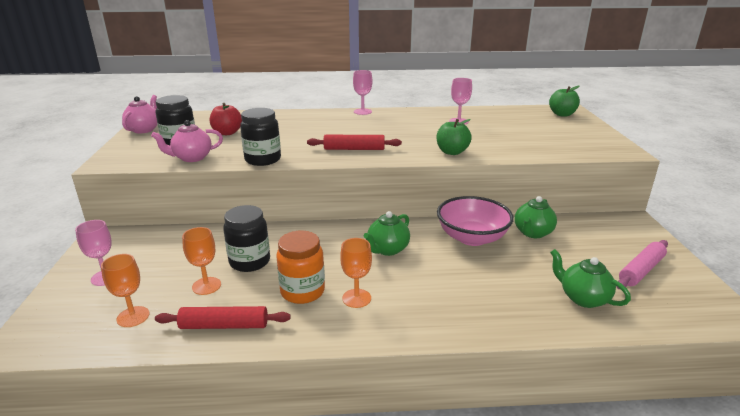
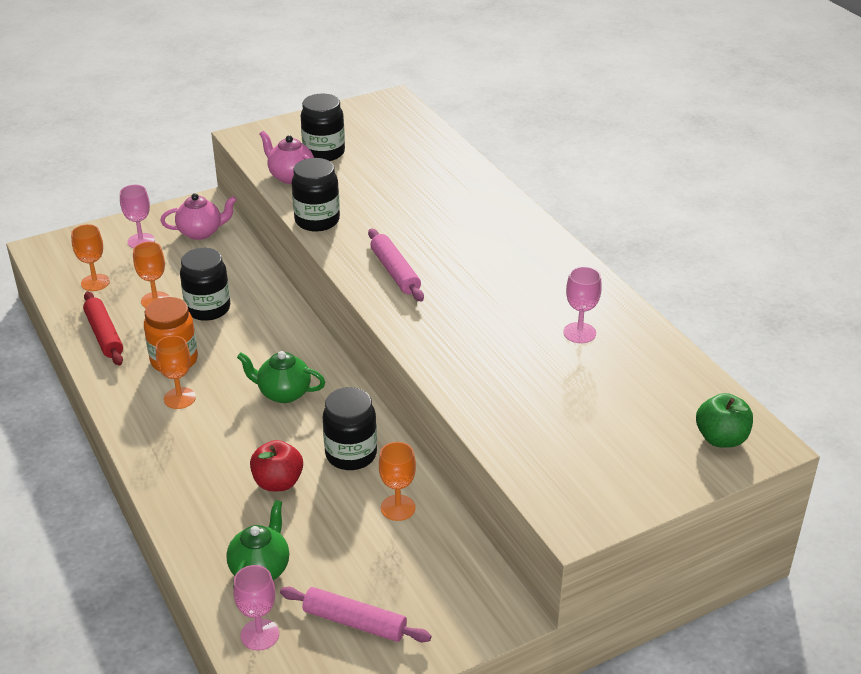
camera: 65 degrees right, 10 degrees up
(144, 129) = (347, 114): pink teapot -> pink teapot (201, 232)
(227, 133) = (379, 167): red apple -> red apple (278, 482)
(354, 149) = (395, 272): red rolling pin -> pink rolling pin
(362, 112) = (546, 237): pink goblet -> pink goblet (260, 634)
(452, 152) = (443, 352): green apple -> none
(472, 238) = (351, 454): pink bowl -> black jar
(532, 233) = (398, 508): green teapot -> orange goblet

